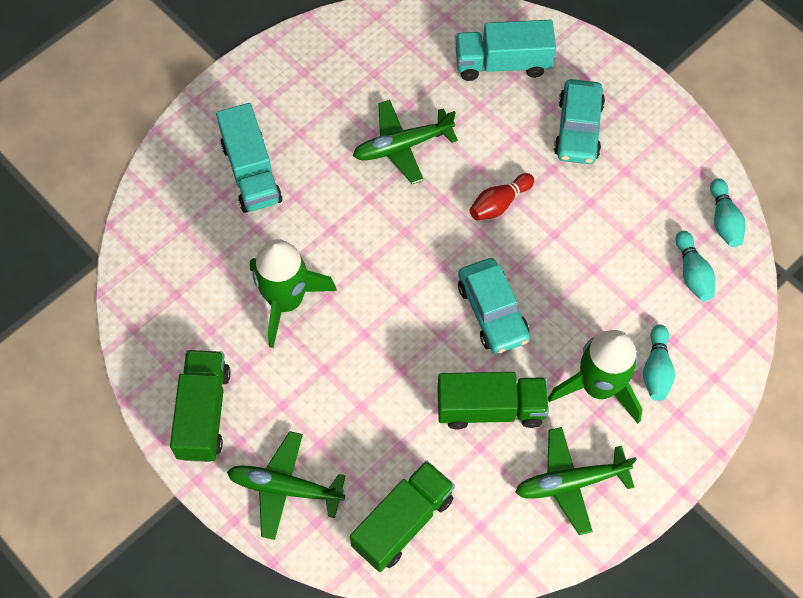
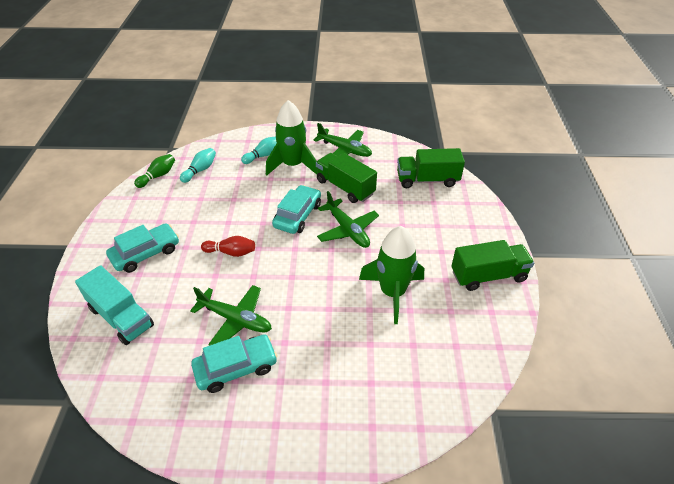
camera: 135 degrees left, 20 degrees down
(203, 413) = (488, 276): green truck -> green truck turned 150 degrees counterclockwise
(251, 172) = (338, 381): turquoise truck -> none
(285, 488) = (471, 221): green plane -> green plane (347, 230)
(348, 111) = (236, 368): none -> turquoise car
(724, 220) = (158, 176): turquoise bowling pin -> green bowling pin

